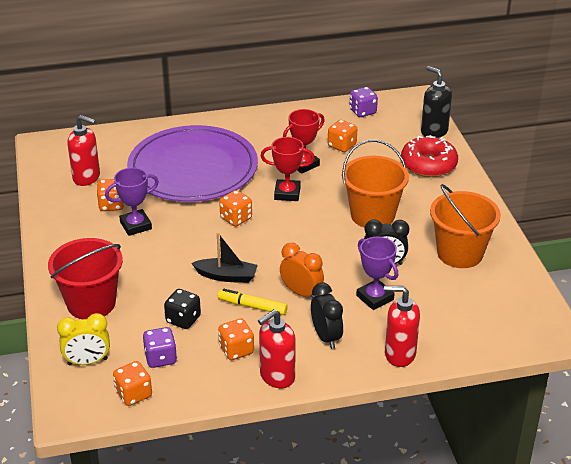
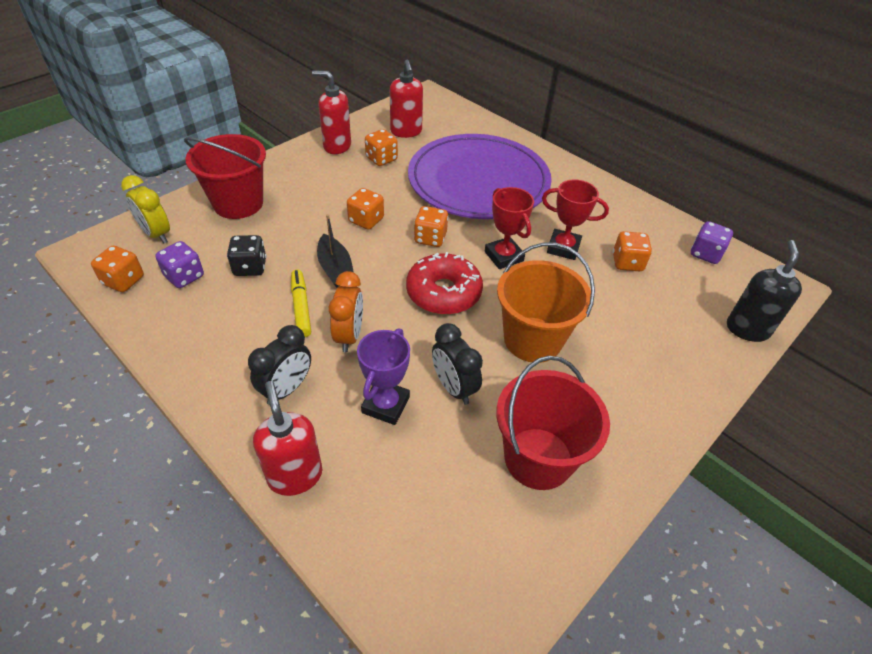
camera: 55 degrees right, 10 degrees up
(136, 225) = (365, 183): purple trophy -> none
(236, 350) = (224, 324): orange dice -> orange dice (366, 220)
(277, 376) = (197, 374): red soap dispenser -> red soap dispenser (337, 146)
(428, 164) = (679, 351): red donut -> red donut (443, 293)
(460, 253) = (538, 458): orange bucket -> red bucket

